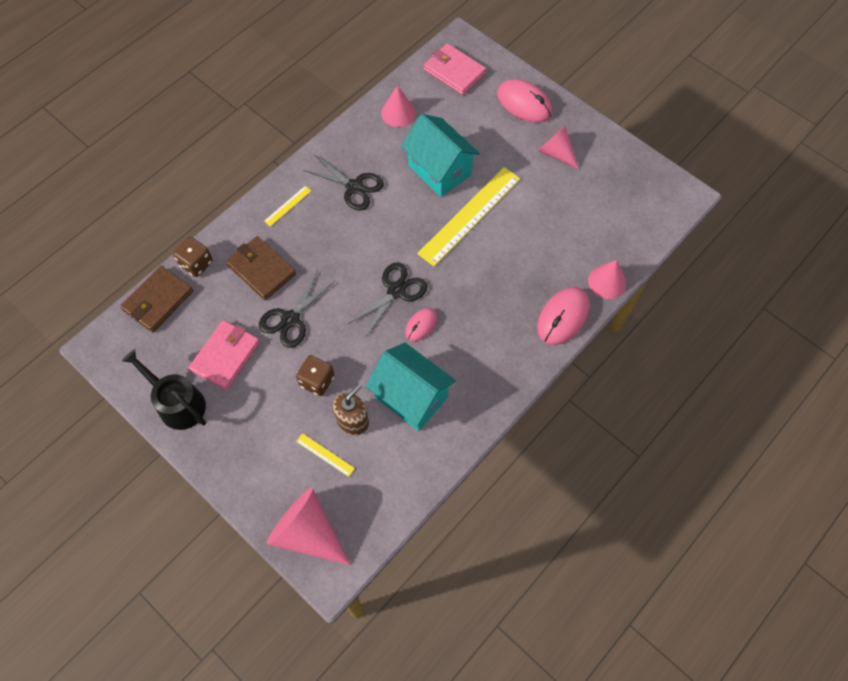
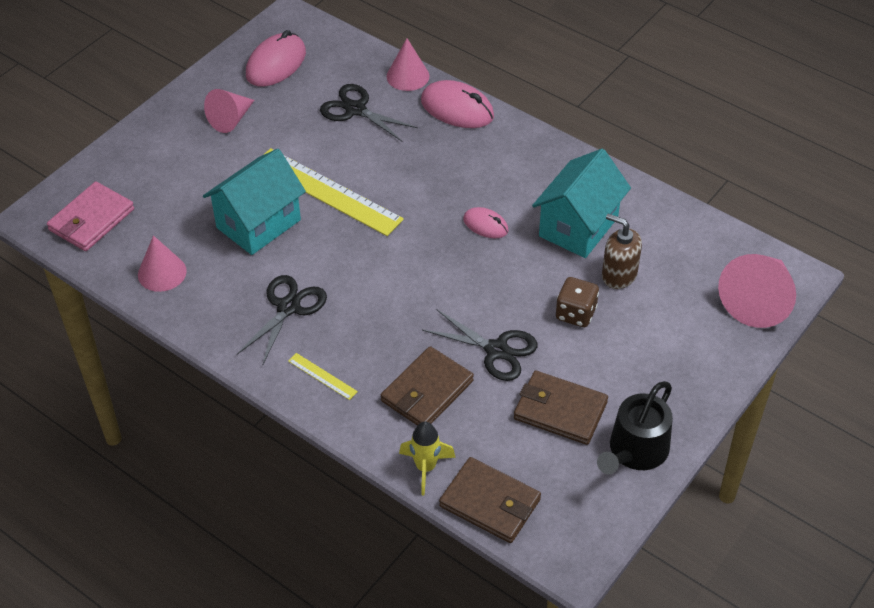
camera: 95 degrees left, 15 degrees down
(196, 264) = (425, 468): brown dice -> yellow rocket
(225, 356) = (560, 410): pink wallet -> brown wallet
(325, 454) = (665, 295): yellow ruler -> none
(396, 291) = (442, 251): black scissors -> black scissors (355, 110)
(524, 104) = (151, 150): pink mouse -> pink mouse (276, 64)

